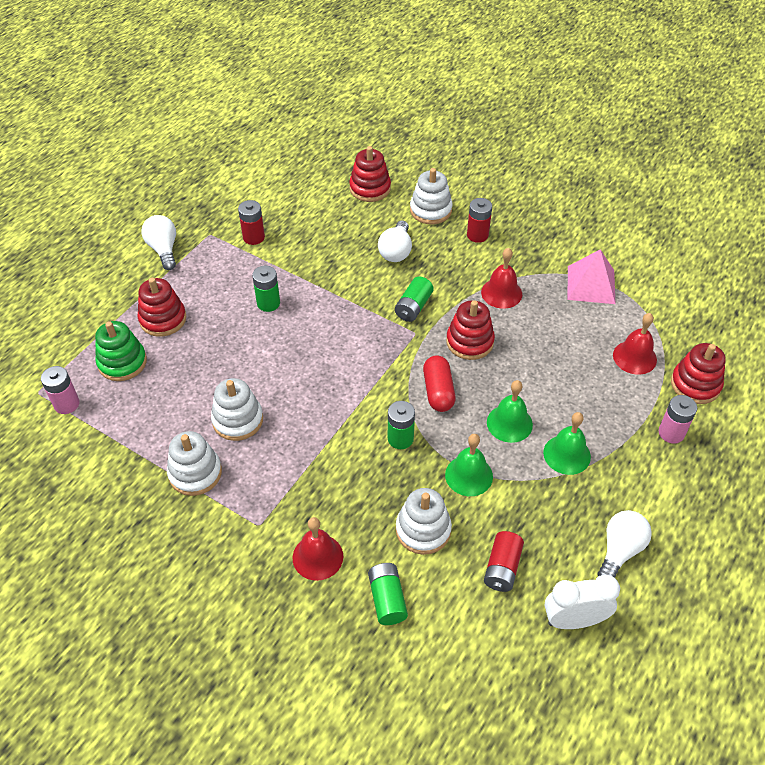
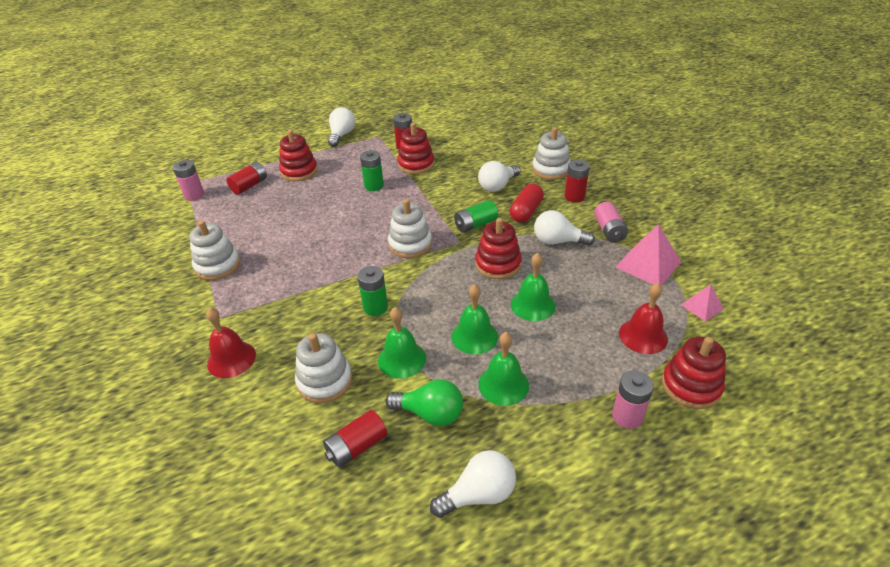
camera: 35 degrees right, 10 degrees down
(122, 362) = (249, 185): green stacking toy -> red battery
(237, 420) = (278, 246): white stacking toy -> white stacking toy (410, 244)
(370, 188) = (516, 143): red stacking toy -> red stacking toy (416, 164)
(387, 599) = (245, 418): green battery -> none
(438, 391) = (438, 288): red capsule -> red capsule (526, 212)
(501, 293) = (558, 241): red bell -> white light bulb
(531, 369) = (533, 305): none -> green bell
(533, 509) = (430, 414): none -> green light bulb
(535, 262) = (609, 231): none -> pink battery
(574, 620) = (375, 532): white clock -> none
(657, 308) = (702, 306): none -> pink pyramid

